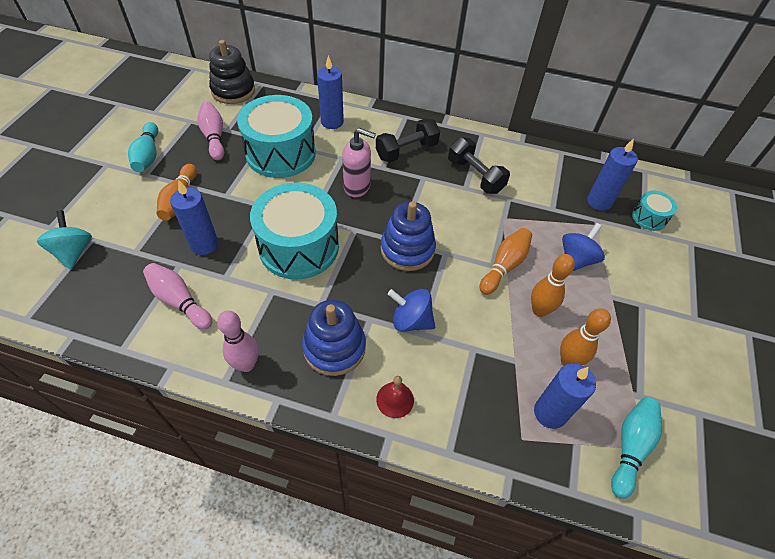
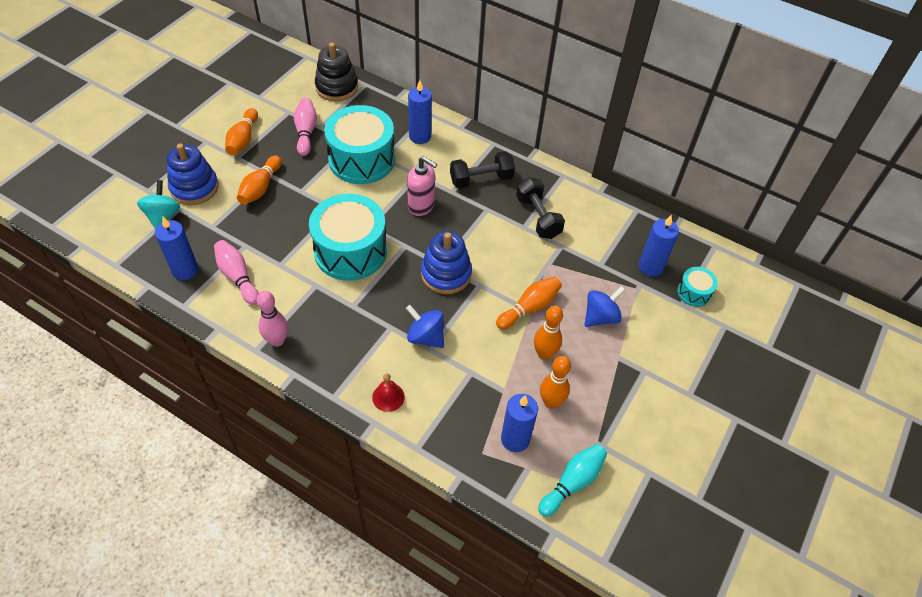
camera: 15 degrees right, 0 degrees up
(148, 155) = (243, 140): turquoise bowling pin -> orange bowling pin
(204, 244) = (270, 232): blue candle -> blue candle (185, 270)
(334, 347) = (352, 344): blue stacking toy -> blue stacking toy (194, 187)

